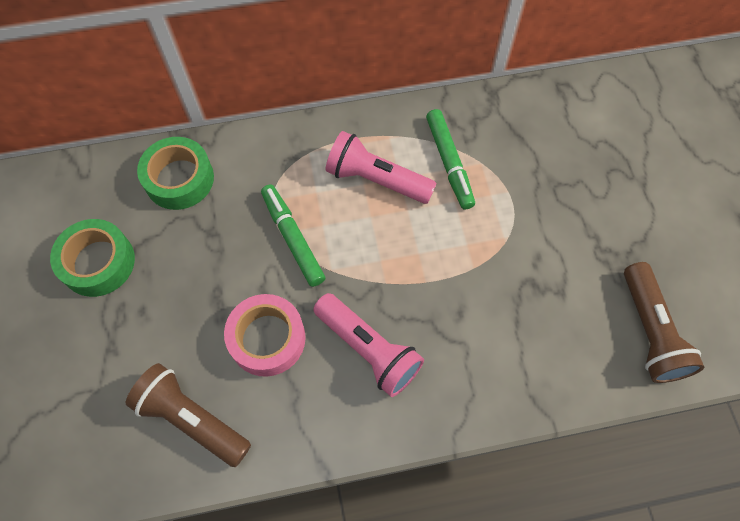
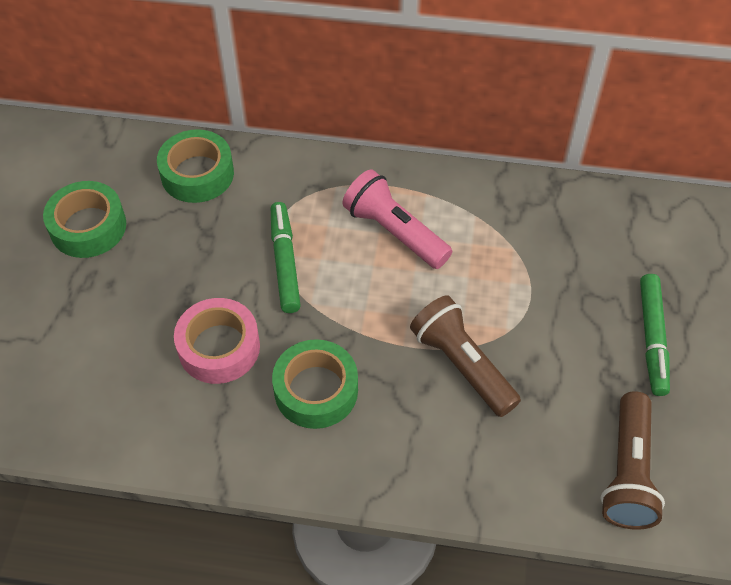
camera: 20 degrees right, 10 degrees down
(192, 419) = (115, 397): brown flashlight -> brown flashlight (462, 365)
(368, 349) = (316, 390): pink flashlight -> green tape
(449, 163) = (478, 238): green marker -> green marker (652, 338)

